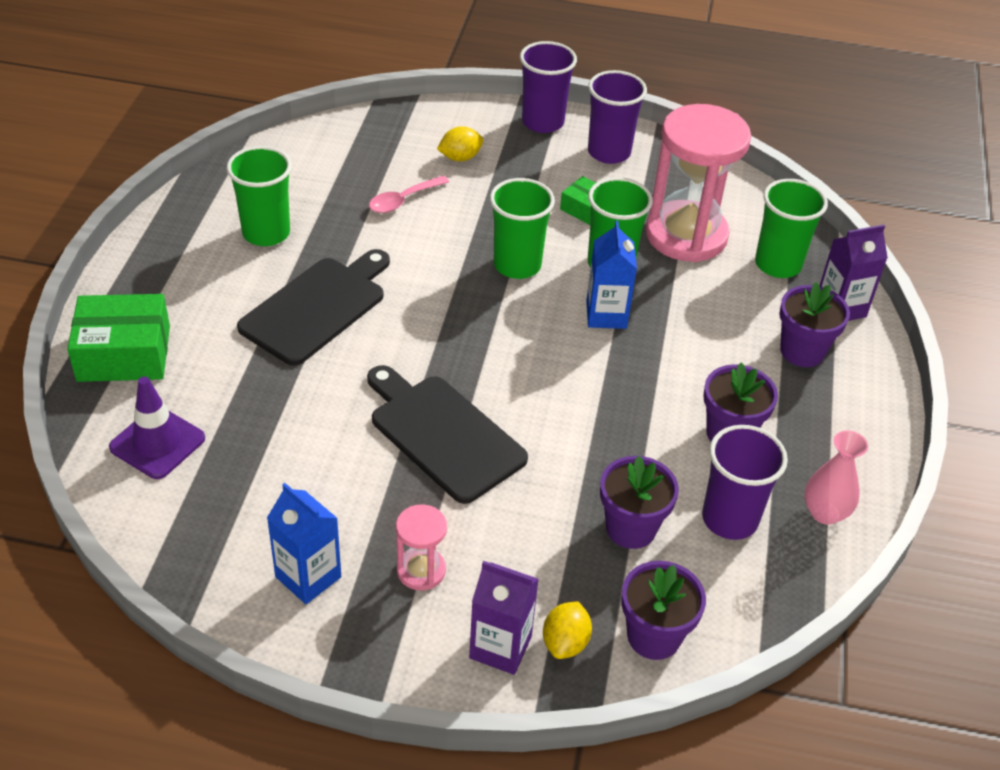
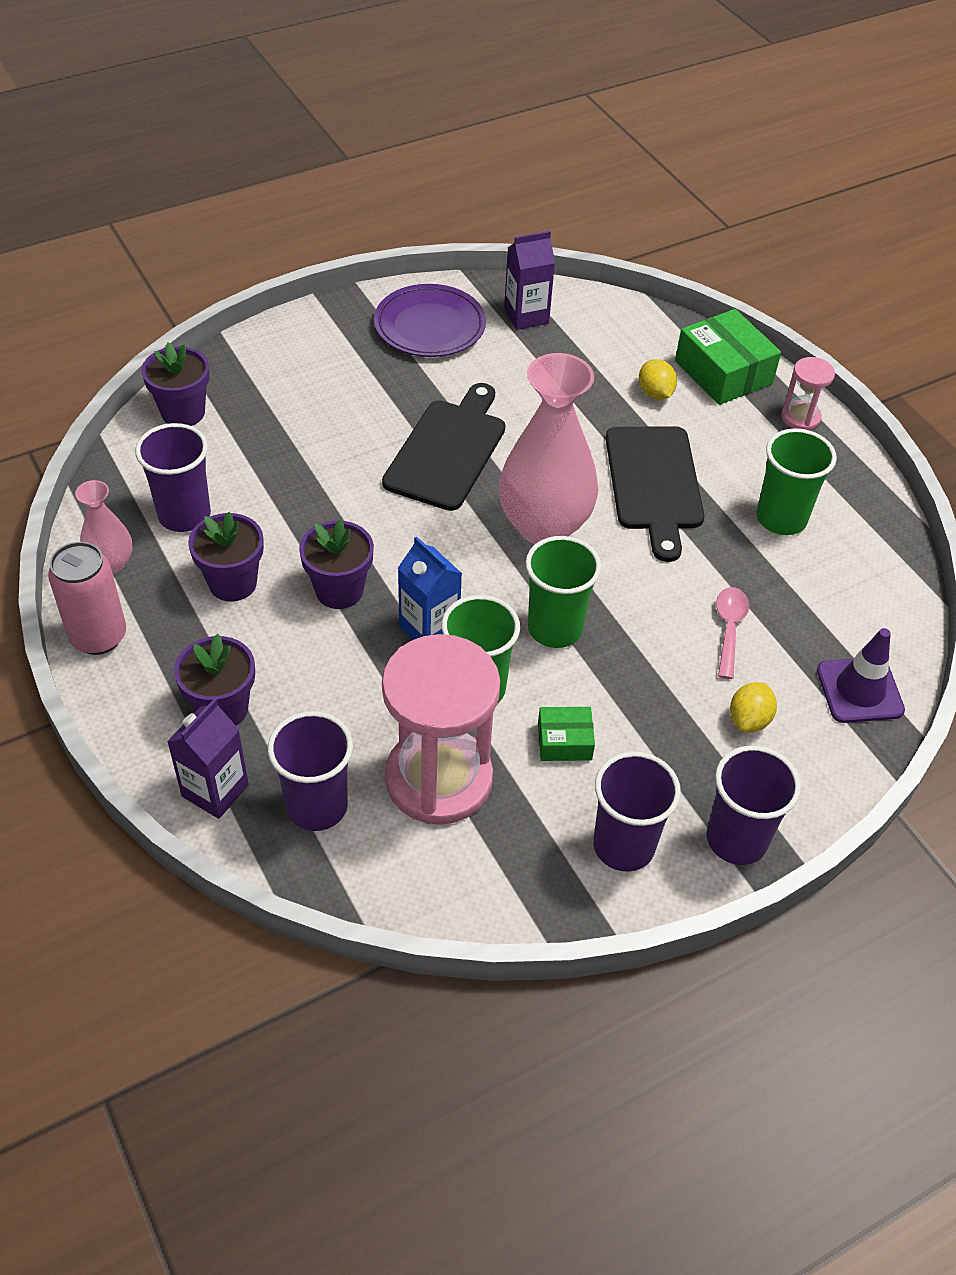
camera: 140 degrees right, 5 degrees up
(124, 353) = (723, 372): green box -> green box turned 75 degrees counterclockwise
(157, 443) = (617, 338): purple traffic cone -> purple traffic cone (859, 690)
(308, 577) = (430, 327): blue carton -> purple plate
(421, 570) = (367, 366): pink hourglass -> pink hourglass (800, 417)
(440, 329) = (544, 526): none -> pink vase
(443, 434) = (448, 451): black cutting board -> black cutting board turned 75 degrees counterclockwise
(500, 647) = (276, 356): purple carton -> purple carton (526, 316)
(565, 642) = (238, 379): yellow lemon -> yellow lemon (655, 393)
(631, 528) = (253, 467): purple flower pot -> purple flower pot (339, 590)
(778, 264) = (317, 806): green cup -> purple cup
(869, 455) = (98, 637): none -> pink can

